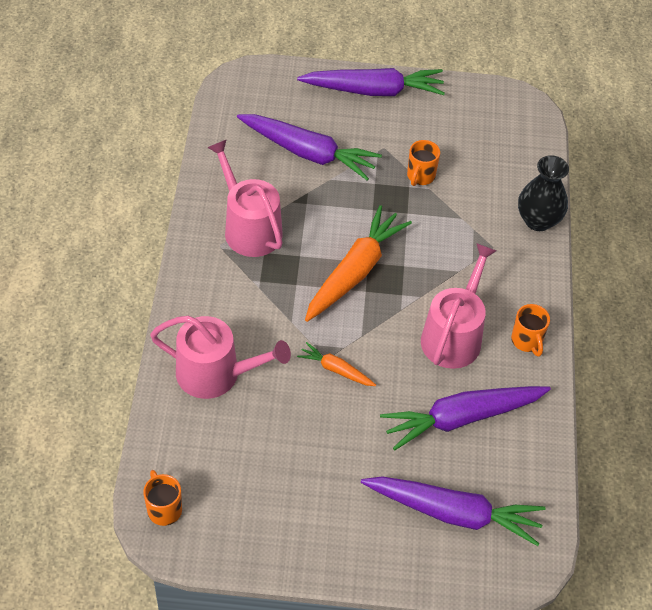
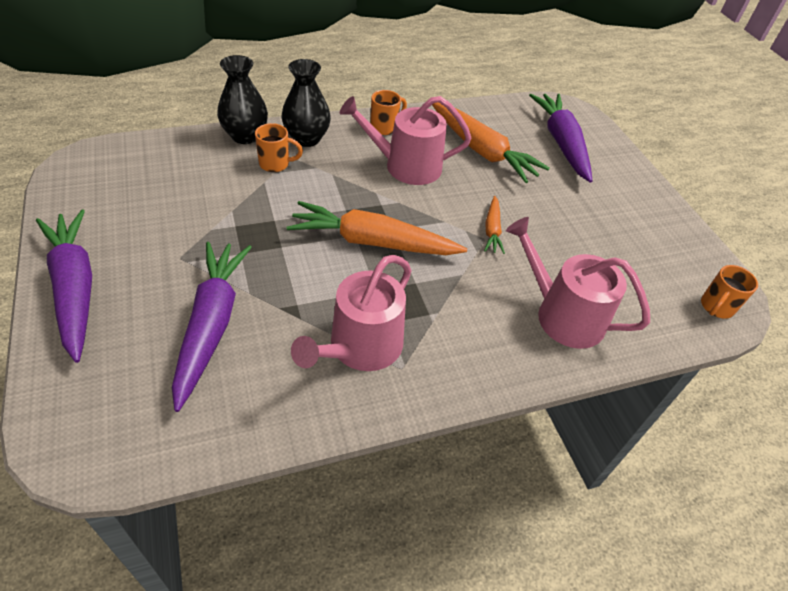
camera: 115 degrees left, 5 degrees down
(216, 374) = (562, 315): pink watering can -> pink watering can turned 45 degrees counterclockwise
(420, 176) = (216, 220): orange mug -> orange mug (275, 164)
(462, 418) = (481, 150): purple carrot -> orange carrot
(522, 267) = (306, 139): none -> black vase

